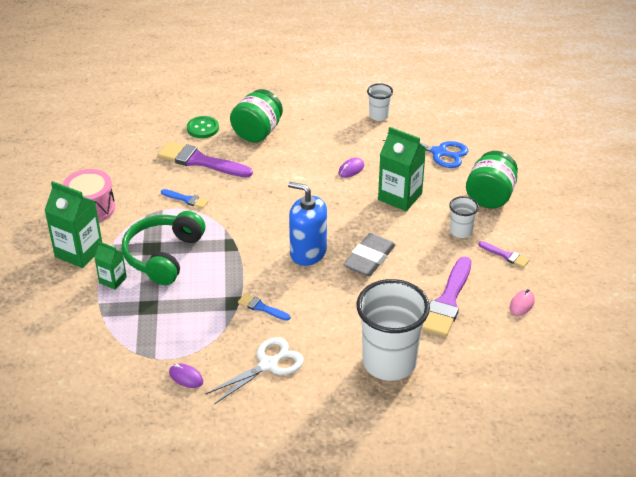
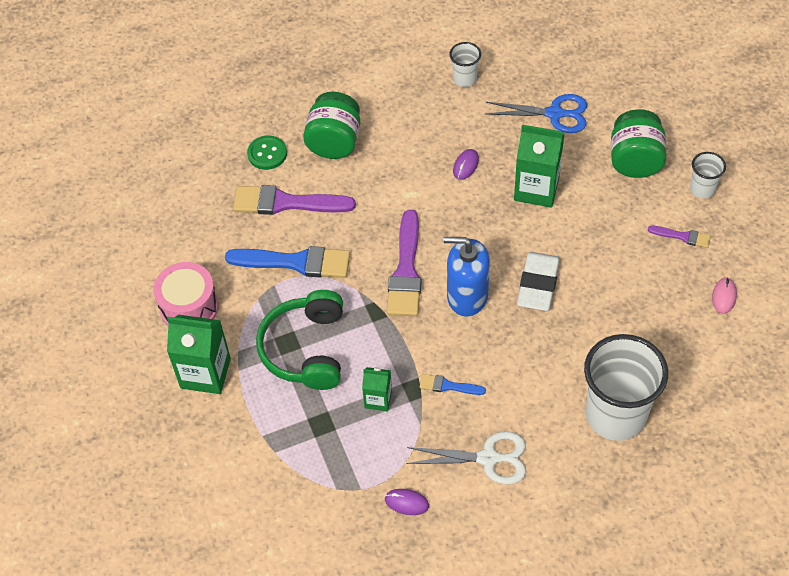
camera: 15 degrees left, 15 degrees up
(113, 280) = (264, 400): green carton -> green carton (378, 399)
(186, 199) = (296, 262): blue brush -> blue brush, size x2.02
(268, 364) = (488, 458): white scissors -> white scissors turned 60 degrees clockwise
(369, 258) = (538, 284): grey eraser -> white eraser
(447, 301) = (645, 317): purple brush -> purple brush (406, 271)
(461, 231) = (622, 218): white cup -> white cup (702, 189)

